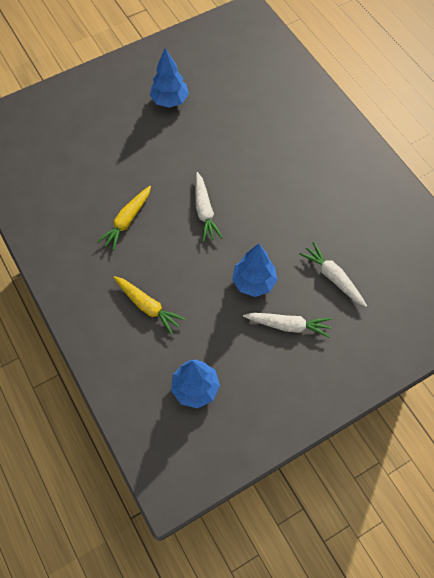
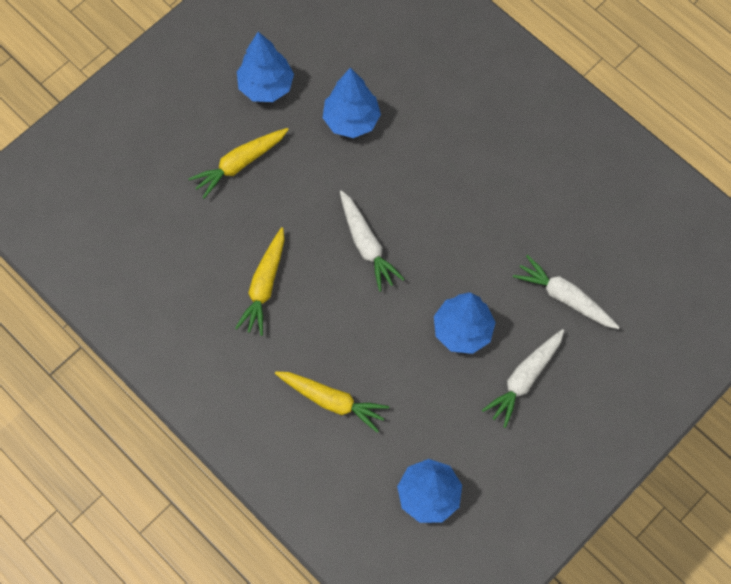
camera: 15 degrees left, 5 degrees up
(137, 143) = (240, 164): none -> yellow carrot
(219, 132) = (351, 120): none -> blue tree
(288, 325) = (524, 379): white carrot -> white carrot turned 135 degrees clockwise

